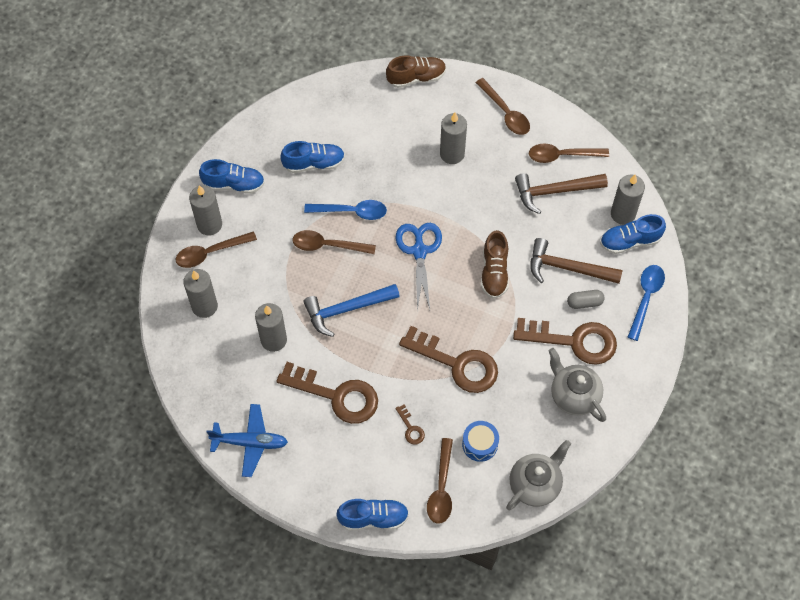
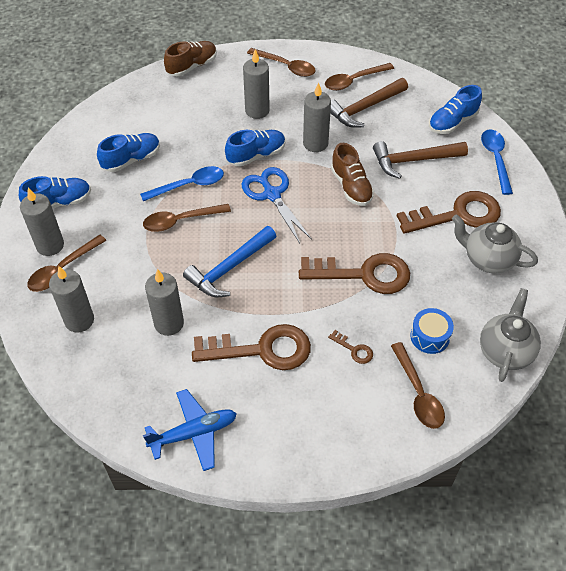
camera: 25 degrees left, 10 degrees down
(373, 518) = (367, 453): blue shoe -> blue shoe (256, 155)
(584, 302) = (446, 181): grey capsule -> none
(623, 214) = (433, 105): grey candle -> grey candle (315, 143)

